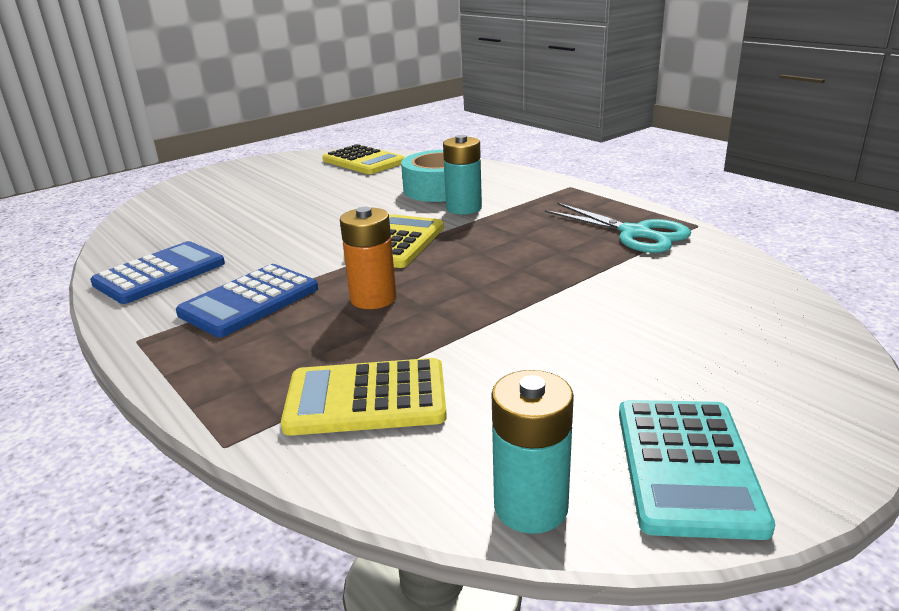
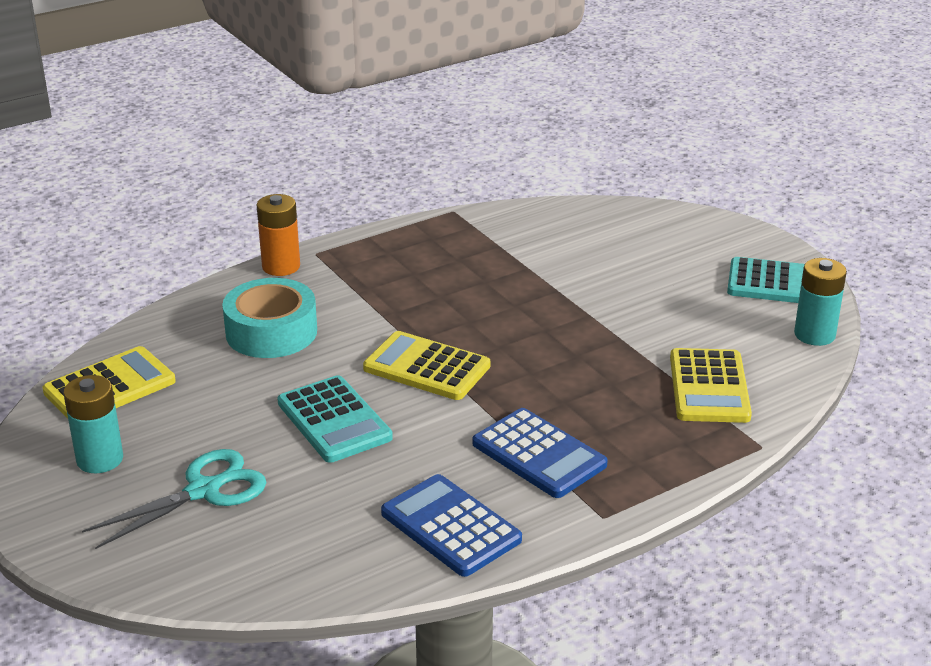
camera: 85 degrees left, 5 degrees up
(317, 220) = (334, 420): none -> turquoise calculator
(373, 298) = (552, 382): orange battery -> orange battery (281, 266)
(464, 208) = (347, 321): turquoise battery -> turquoise battery (100, 459)
(635, 233) = (459, 241): turquoise scissors -> turquoise scissors (203, 491)

